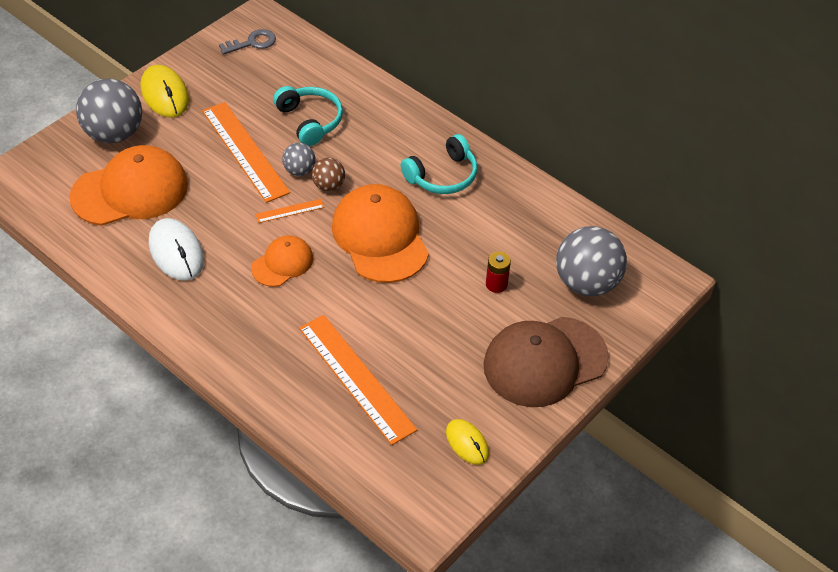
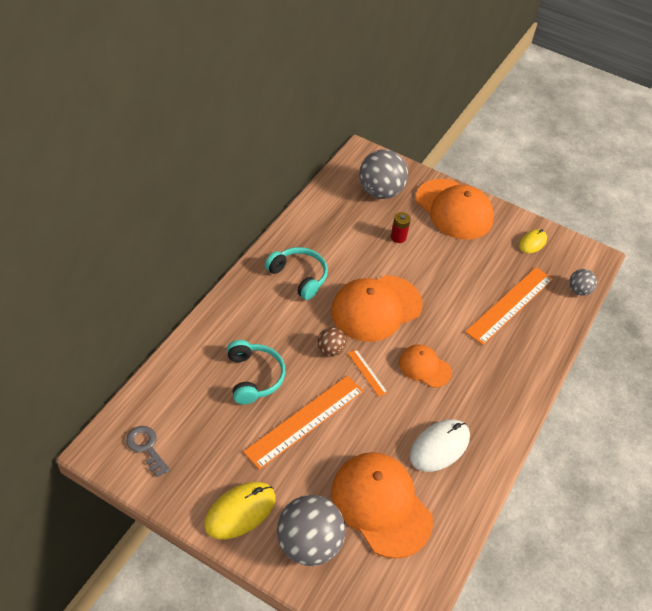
camera: 105 degrees left, 0 degrees up
(299, 170) = (318, 374): grey ball -> grey ball (579, 290)
(310, 121) = (254, 377): turquoise headphones -> turquoise headphones turned 120 degrees clockwise
(545, 362) = (454, 209): brown cap -> orange cap

